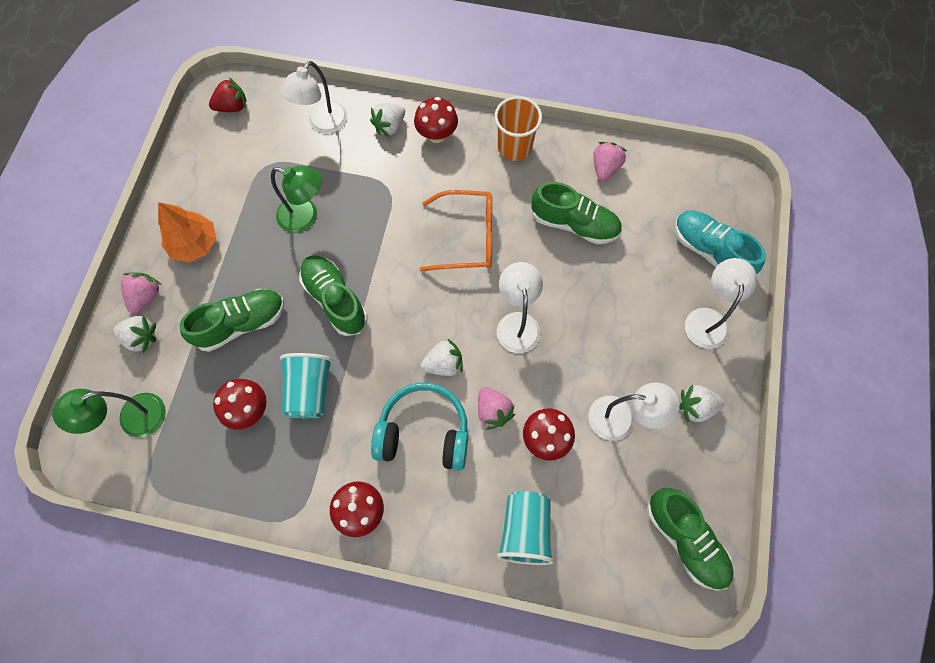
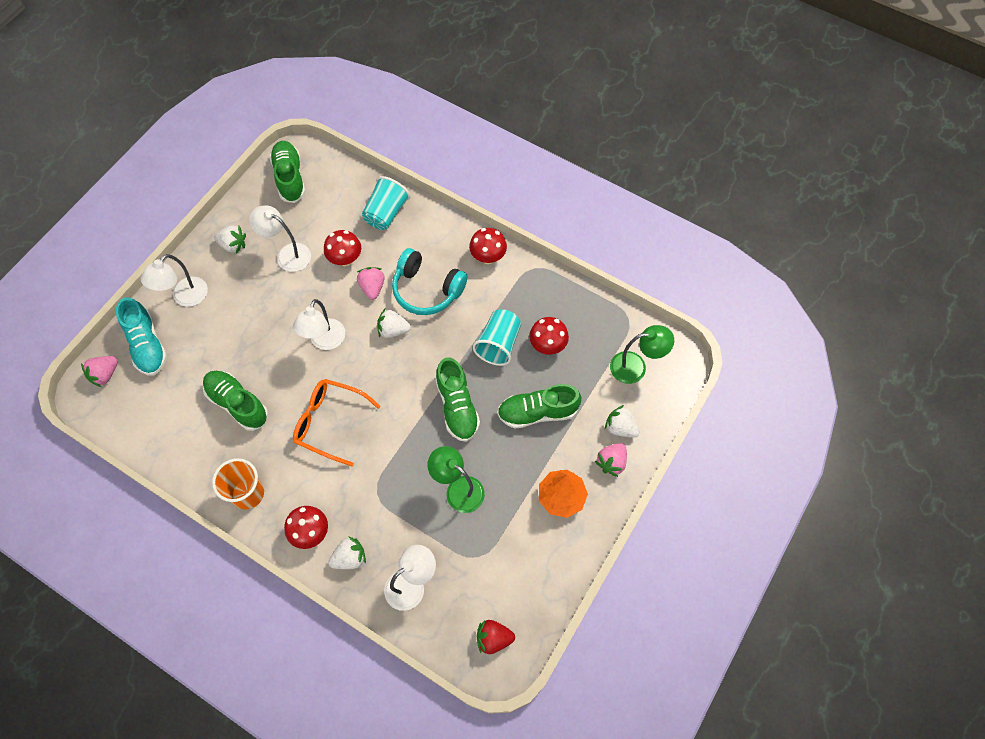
camera: 160 degrees left, 5 degrees down
(605, 168) = (182, 445): pink strawberry -> pink strawberry (105, 374)

